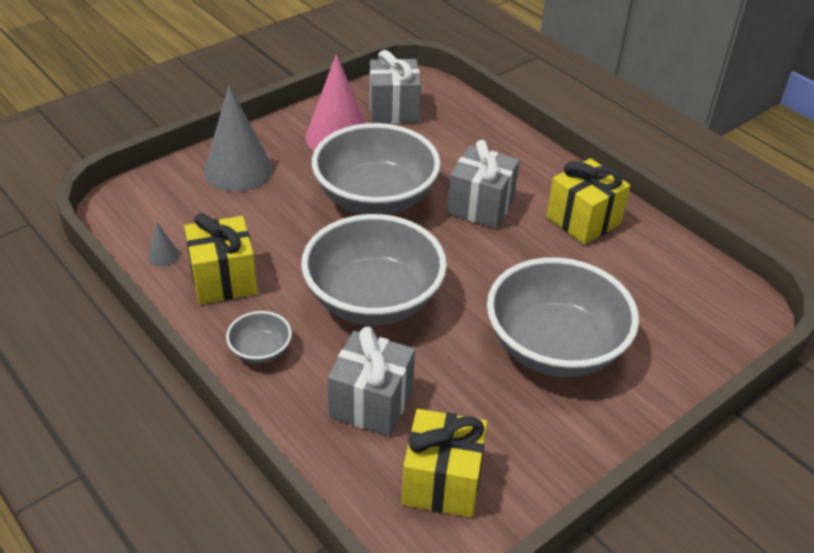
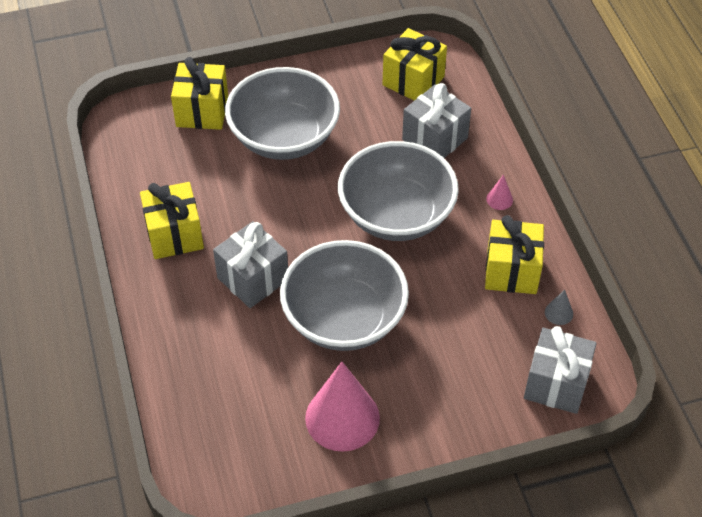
camera: 155 degrees left, 10 degrees up
(238, 170) = (463, 401): grey cone -> none
(260, 351) = (499, 199): grey bowl -> pink cone
(394, 110) = (260, 443): grey gift -> grey gift (556, 384)
(673, 349) = (202, 111): none -> yellow gift

